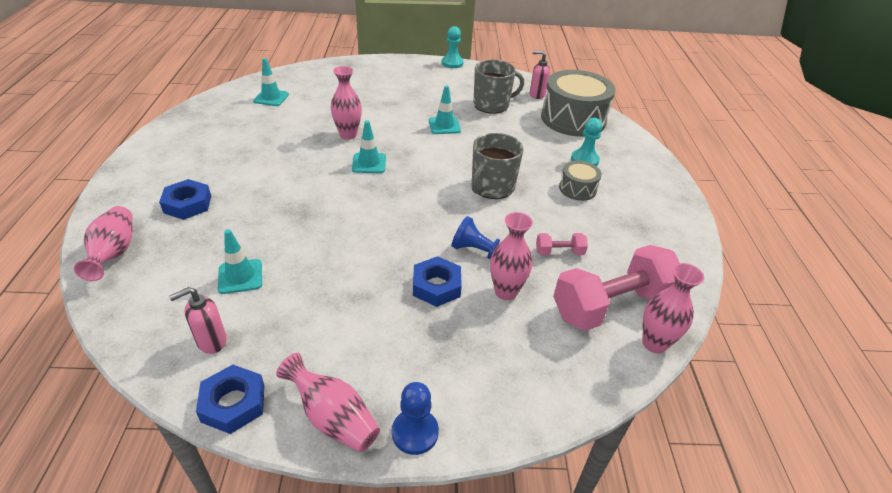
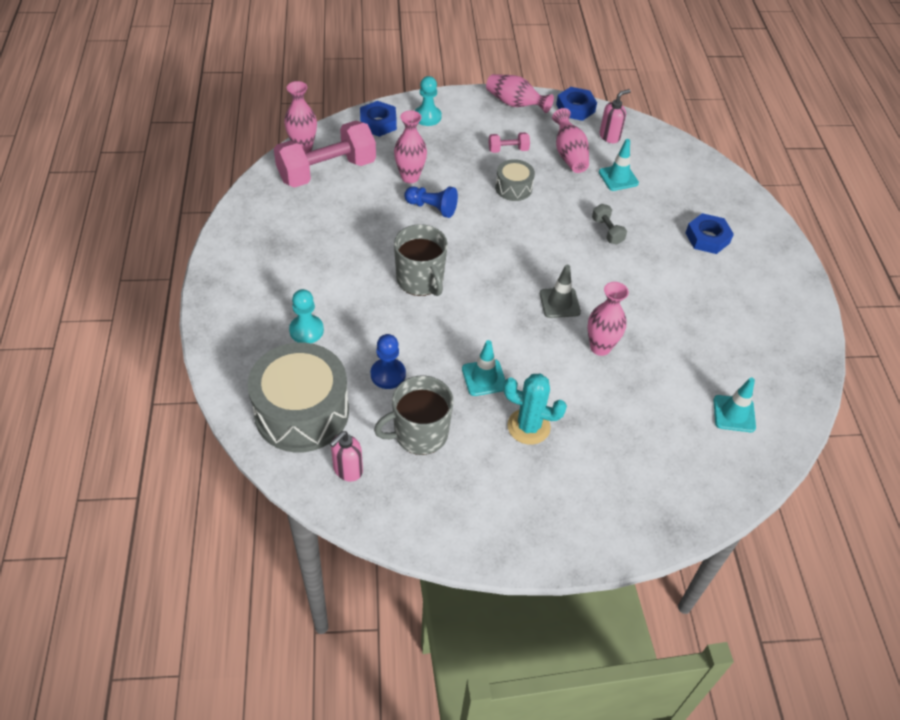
camera: 175 degrees right, 10 degrees up
(114, 253) = (726, 190): pink vase -> pink vase (569, 155)
(292, 217) = (607, 231): none -> grey dumbbell
(369, 163) = (559, 303): turquoise traffic cone -> grey traffic cone
(415, 432) = (466, 99): blue pawn -> blue pawn (388, 374)
(418, 102) = (528, 427): none -> turquoise cactus
(436, 286) = (465, 178): blue nut -> blue nut (378, 123)
(452, 63) = (492, 557): turquoise pawn -> turquoise pawn (427, 117)
(492, 187) = (420, 280): grey mug -> grey mug turned 120 degrees clockwise
(536, 95) = (347, 470): pink soap dispenser -> pink soap dispenser turned 120 degrees clockwise
(559, 252) = (360, 212): pink dumbbell -> pink dumbbell (508, 150)
(577, 189) = (326, 285): grey drum -> grey drum (513, 188)

